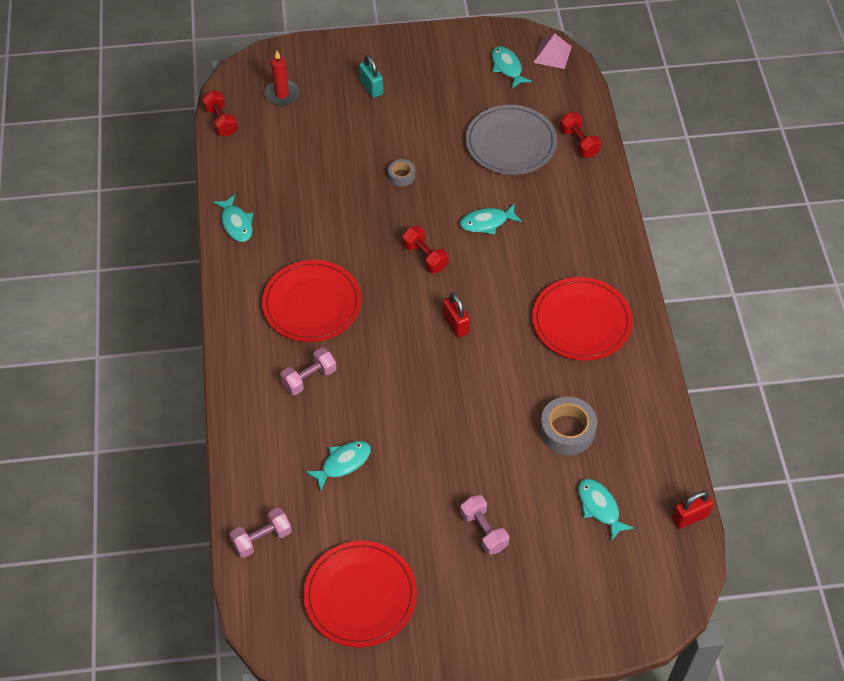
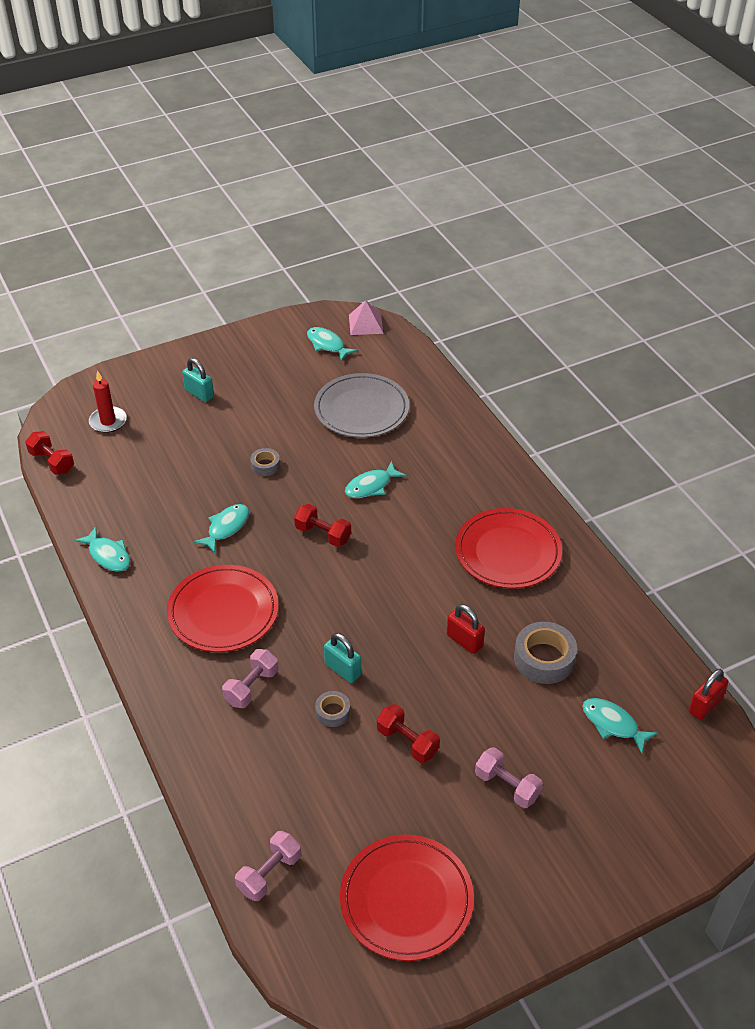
camera: 20 degrees left, 10 degrees down
(343, 463) = (326, 763): turquoise fish -> turquoise fish (226, 527)
(366, 421) = (332, 712): none -> grey tape
(390, 386) = (342, 669): none -> turquoise padlock
(455, 324) = (383, 589): red padlock -> red padlock (464, 641)
(579, 143) = (427, 393): red dumbbell -> red dumbbell (407, 742)

